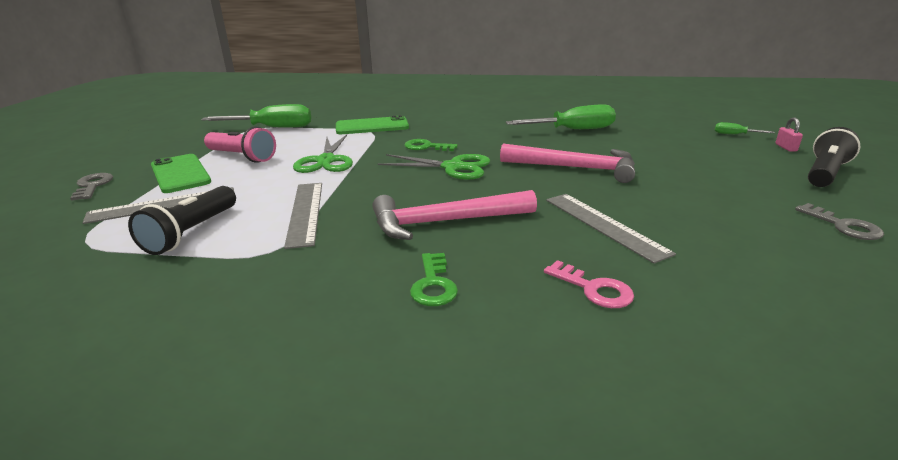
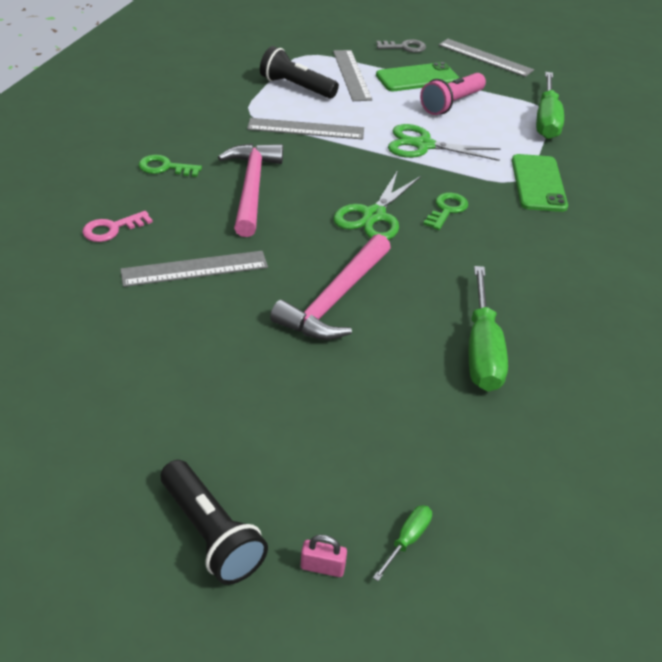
camera: 100 degrees right, 15 degrees up
(139, 151) = (485, 58): none -> grey ruler
(843, 226) = (89, 432): grey key -> none

